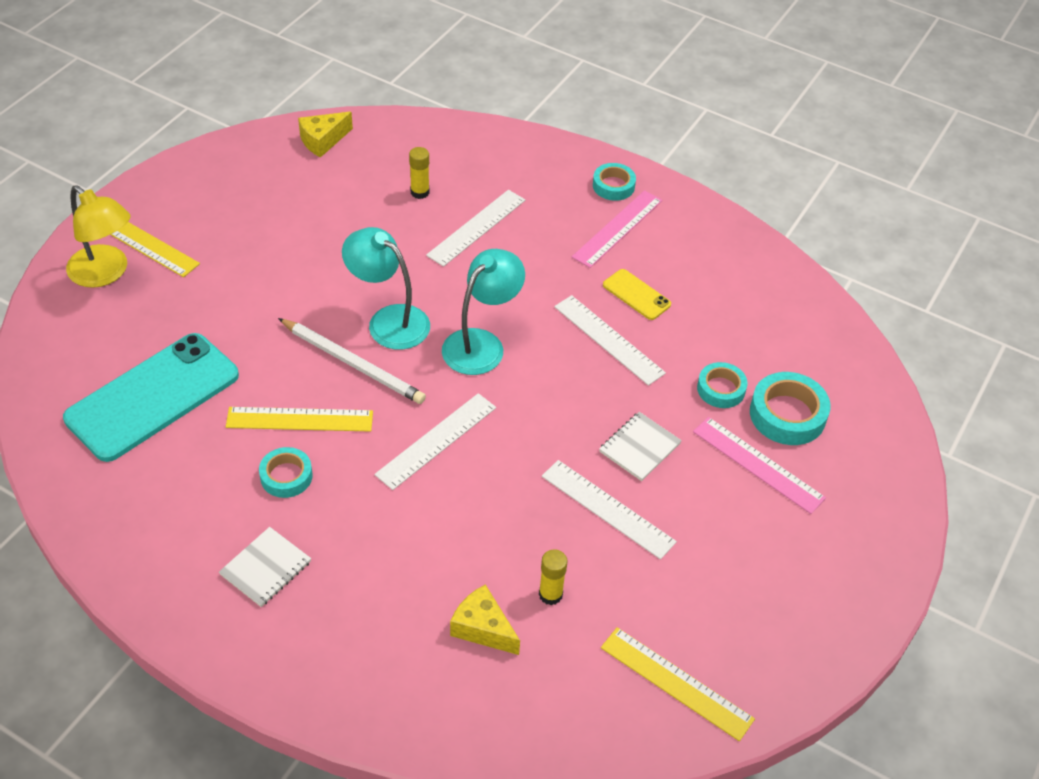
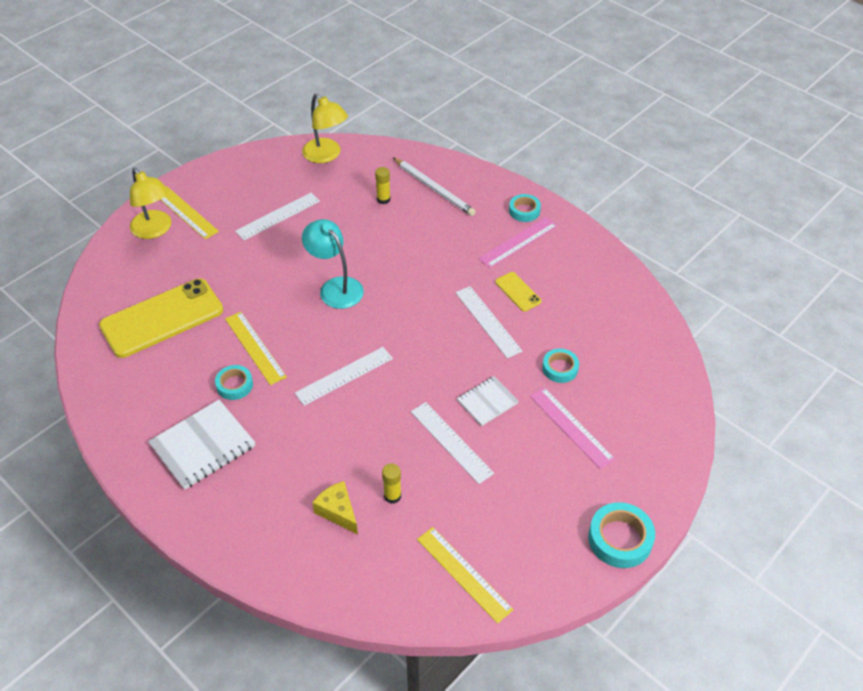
camera: 15 degrees right, 0 degrees up
(153, 397) = (162, 318): turquoise phone -> yellow phone
(266, 568) = (203, 446): white notebook -> white notebook, size x1.67
(300, 419) = (255, 347): yellow ruler -> yellow ruler turned 45 degrees clockwise
(322, 140) = (326, 155): yellow cheese -> yellow lamp
(353, 363) = (302, 314): white pencil -> white pencil (434, 189)
(476, 227) = (416, 229): white ruler -> white ruler (278, 216)
(481, 344) = (395, 312): turquoise lamp -> none
(787, 414) = (604, 394): turquoise tape -> turquoise tape (620, 539)

